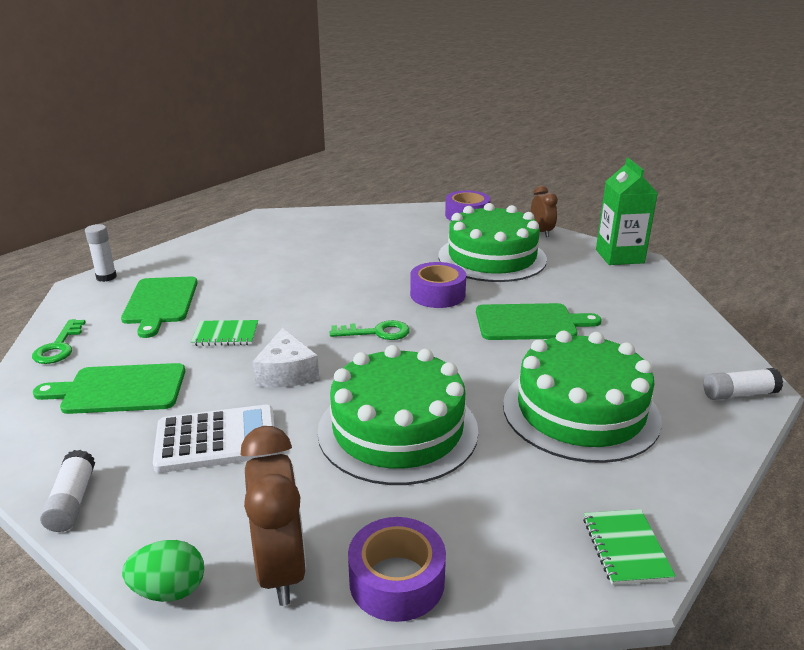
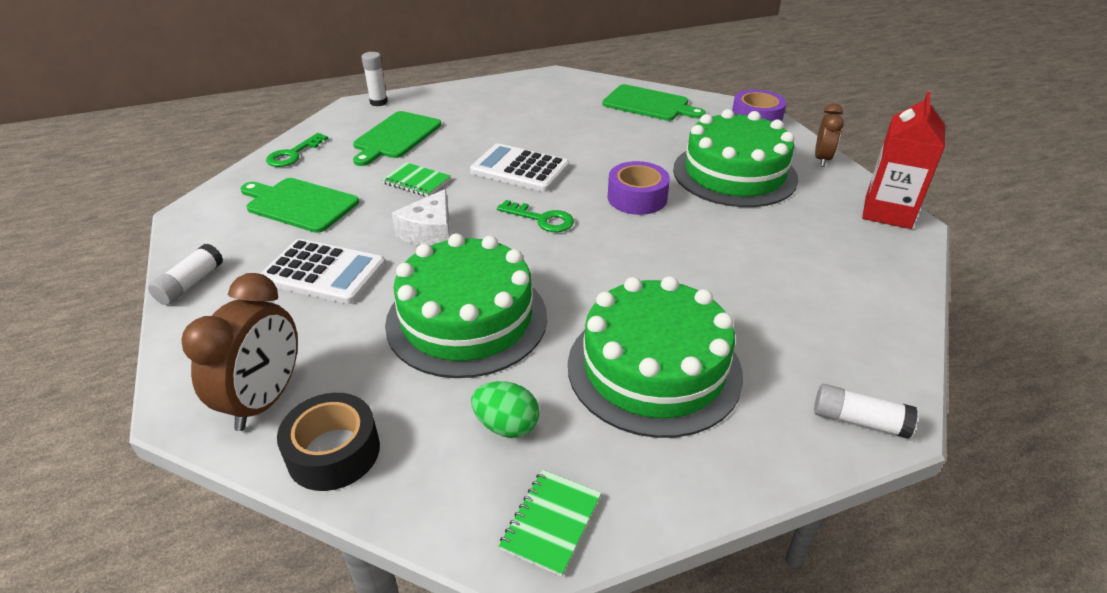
camera: 30 degrees right, 10 degrees up
(169, 590) = (183, 381): green egg -> green egg (506, 426)
(314, 299) = (519, 169): none -> white calculator
(397, 581) = (333, 452): purple tape -> black tape
(530, 322) = (701, 257): green cutting board -> green cutting board (649, 104)
(619, 256) = (887, 212): green carton -> red carton

